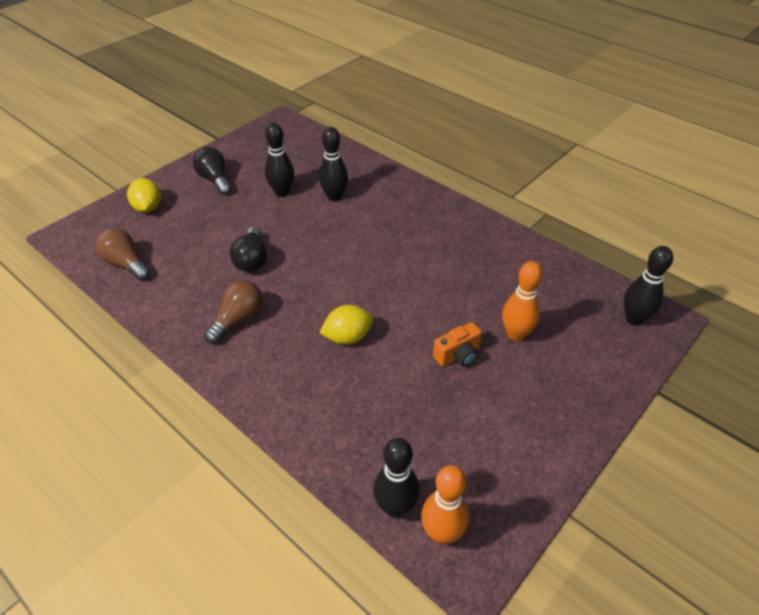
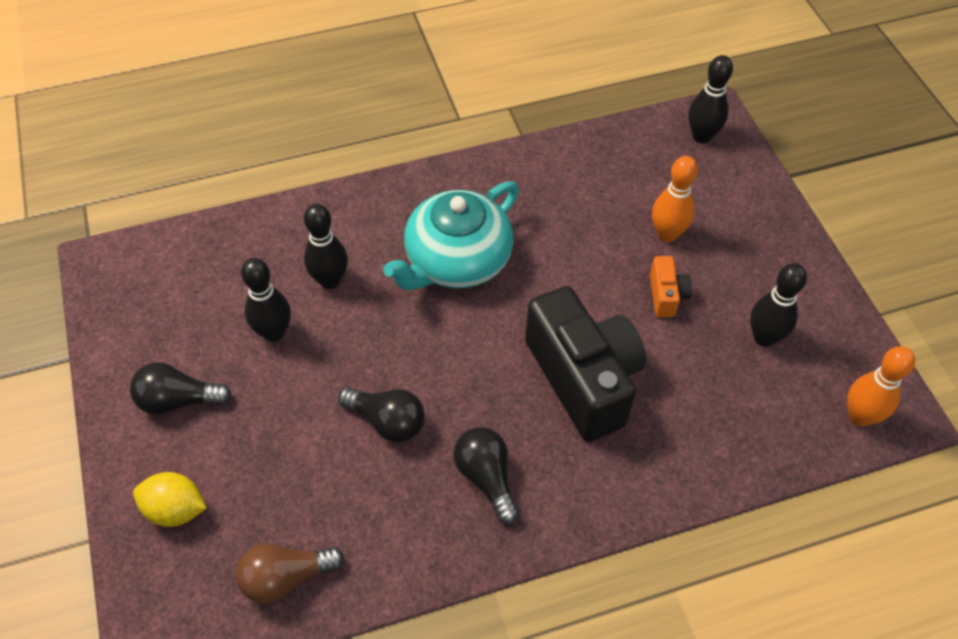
camera: 60 degrees left, 10 degrees up
(238, 319) = (486, 477): brown light bulb -> black light bulb
(348, 337) = (583, 379): yellow lemon -> black camera
(394, 240) = (456, 260): none -> turquoise teapot
(395, 507) = (817, 439): black bowling pin -> black bowling pin (764, 337)

